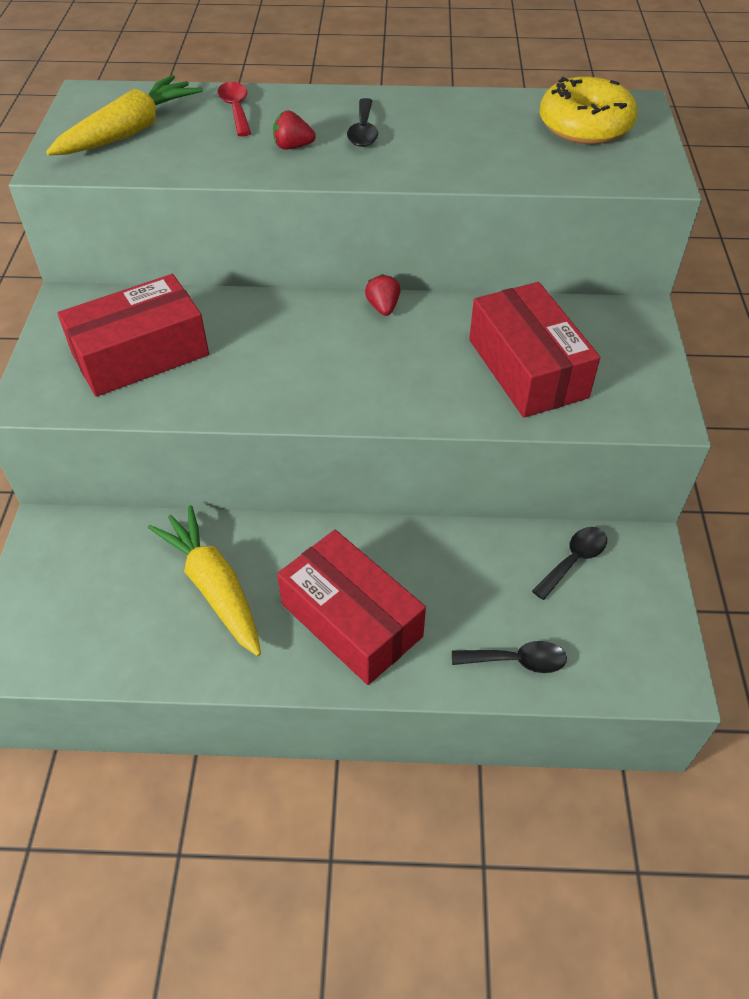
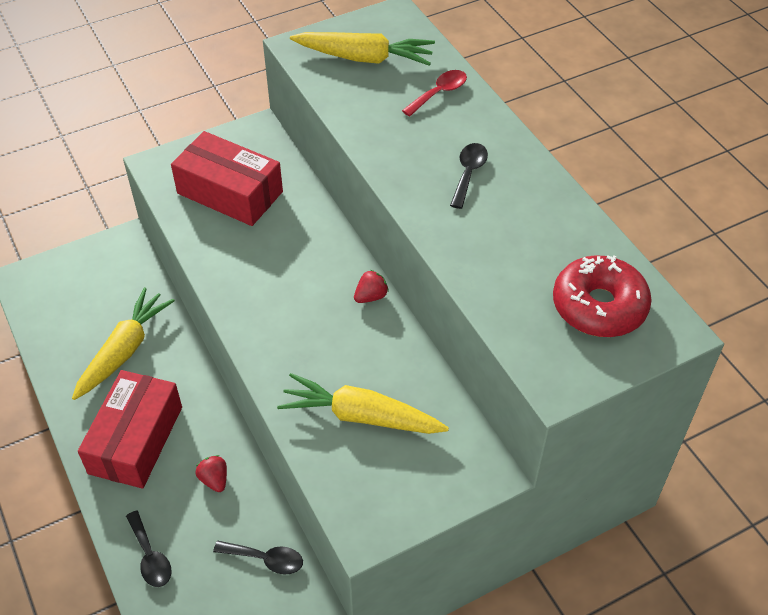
camera: 60 degrees right, 0 degrees up
(293, 147) = (414, 145): red strawberry -> red strawberry (214, 480)
(363, 131) = (468, 173): black spoon -> black spoon turned 135 degrees clockwise
(527, 368) = (360, 416): red box -> yellow carrot
(585, 126) = (599, 306): yellow donut -> red donut

